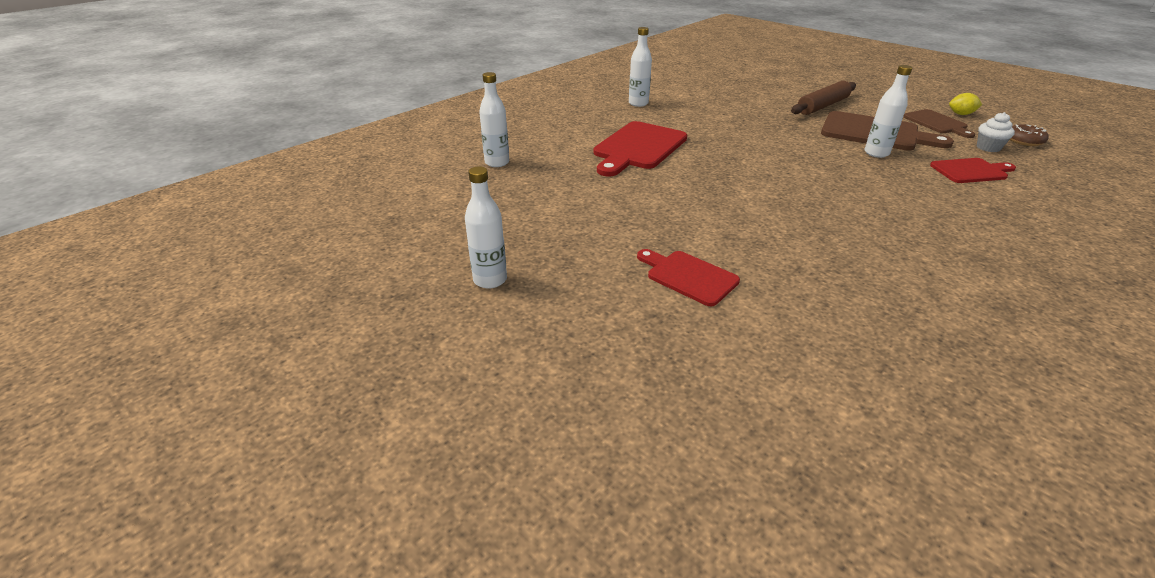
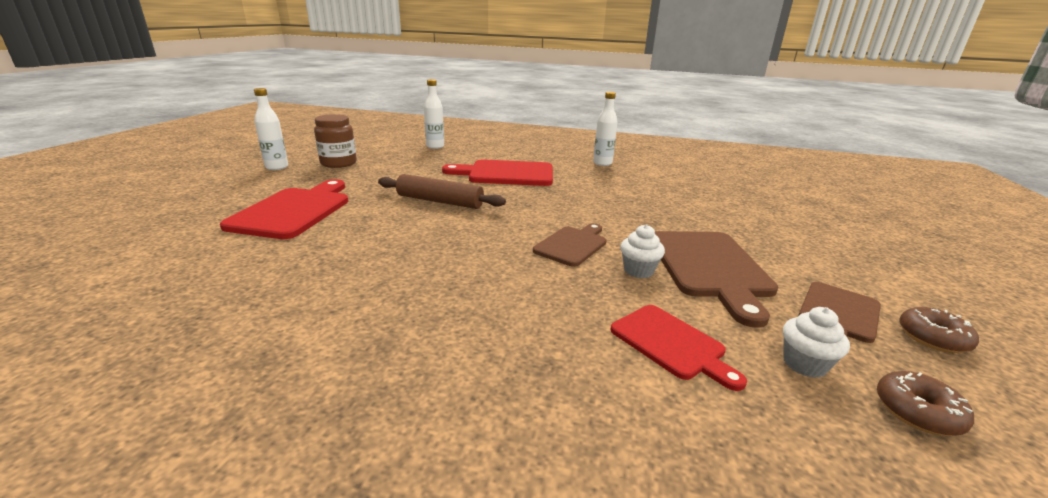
camera: 60 degrees right, 10 degrees down
(514, 232) = (338, 163): none -> brown jar
(688, 276) = (294, 211): red cutting board -> red cutting board, size x1.67
(822, 106) = (747, 233): brown rolling pin -> brown rolling pin (440, 201)
(828, 162) = (572, 245): none -> brown cutting board
(876, 153) = (638, 271): white bottle -> white cupcake
(961, 114) = (933, 338): yellow lemon -> brown donut

